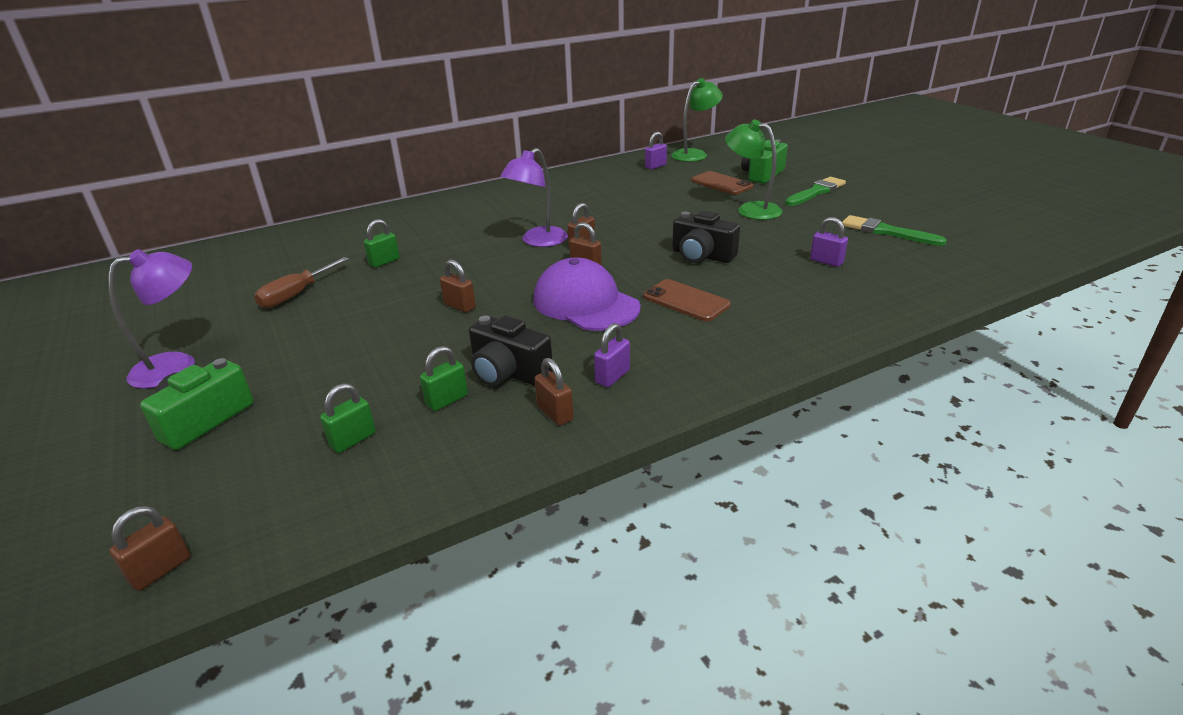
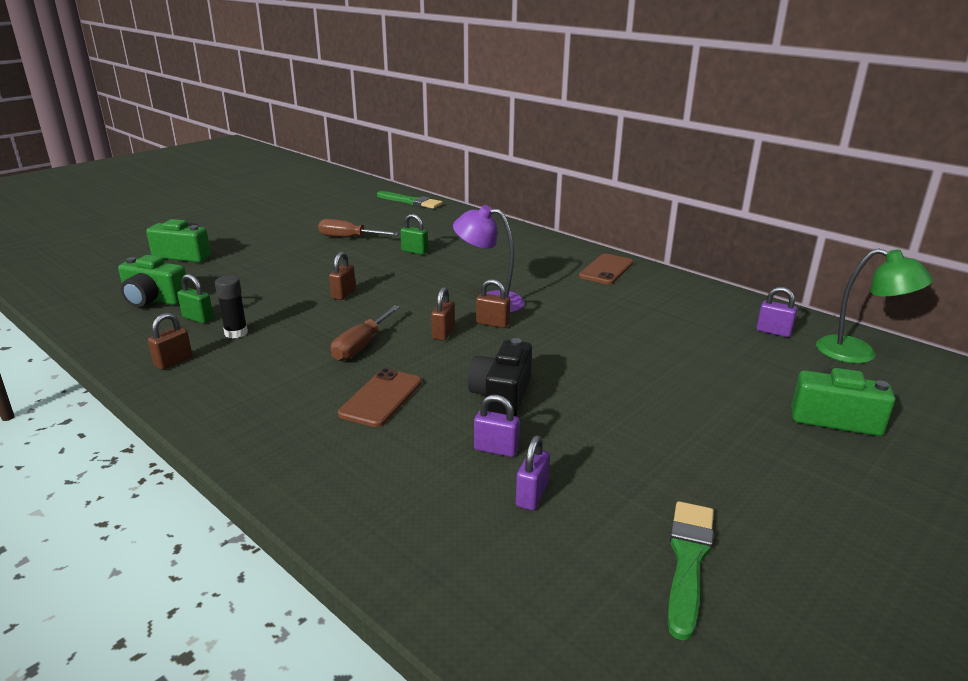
camera: 70 degrees right, 5 degrees down
(160, 570) = (47, 283): brown padlock -> none
(177, 366) = (247, 233): purple lamp -> none
(353, 440) = (154, 299): green padlock -> green camera
(508, 372) = (236, 333): black camera -> black glue stick
(585, 303) = (361, 345): purple cap -> brown screwdriver
(612, 376) = (227, 378): purple padlock -> purple padlock (496, 449)
(721, 184) = (758, 387): brown phone -> brown phone (606, 269)
(751, 209) = (678, 419): green lamp -> none
(816, 192) = (810, 476): green brush -> green brush (411, 202)

